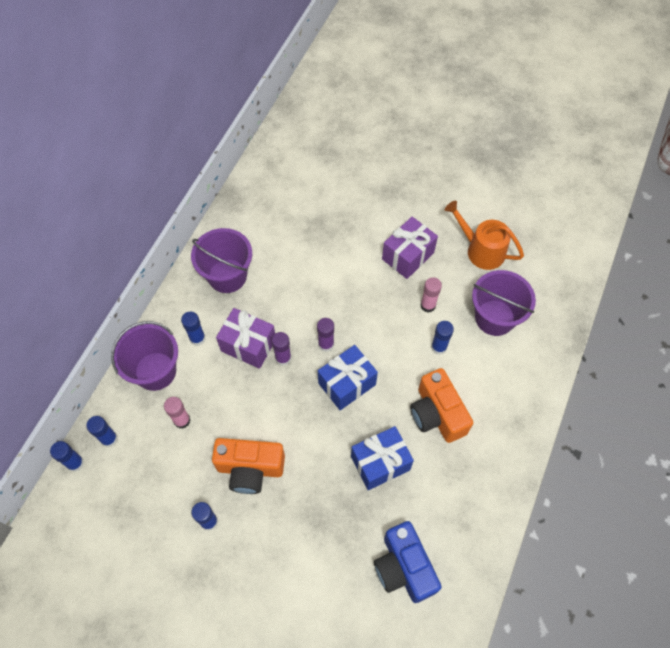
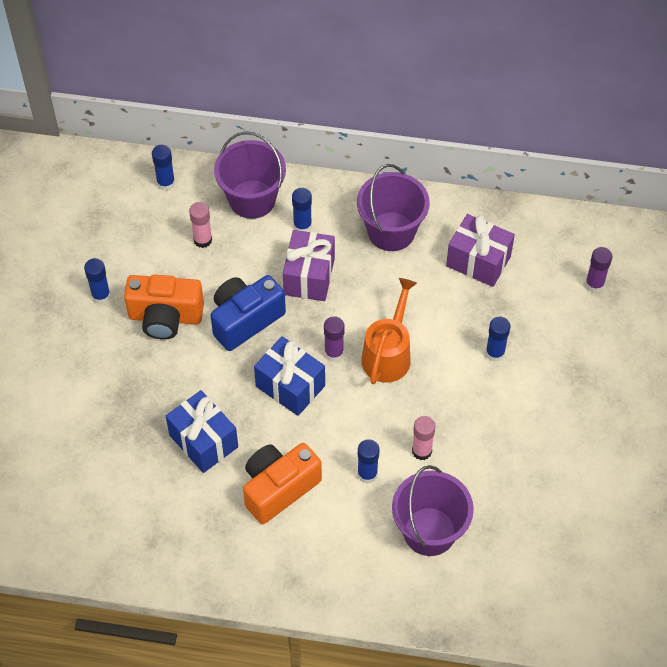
camera: 75 degrees right, 5 degrees down
(75, 463) = (133, 163): blue glue stick -> blue glue stick (495, 353)
(250, 469) = (165, 317): orange camera -> orange camera turned 75 degrees counterclockwise
(283, 358) = (303, 314): purple glue stick -> purple glue stick (594, 284)
(403, 567) = (92, 488): blue camera -> blue camera (245, 320)
(408, 256) = (486, 414): purple gift -> purple gift (478, 261)
(481, 250) = (526, 499): orange watering can -> orange watering can (388, 354)

